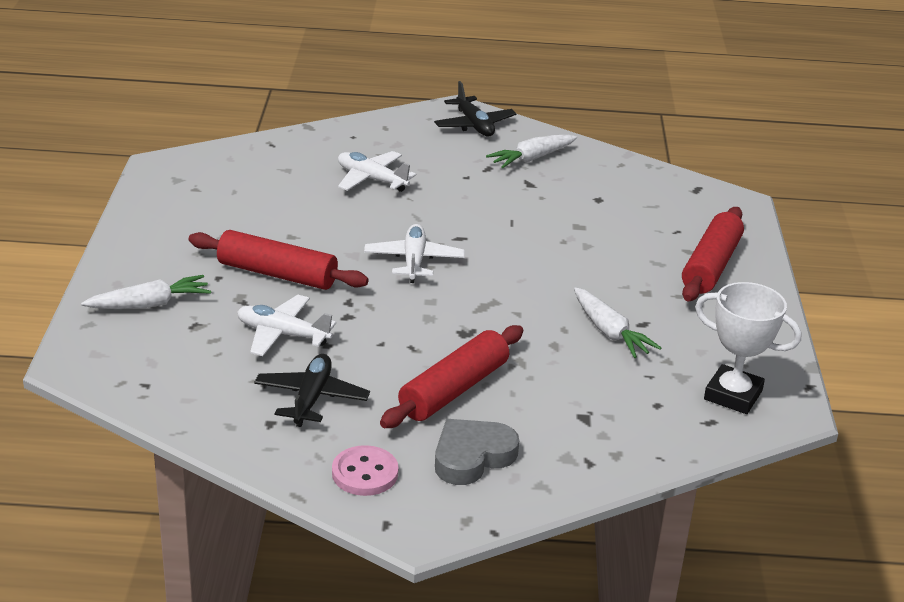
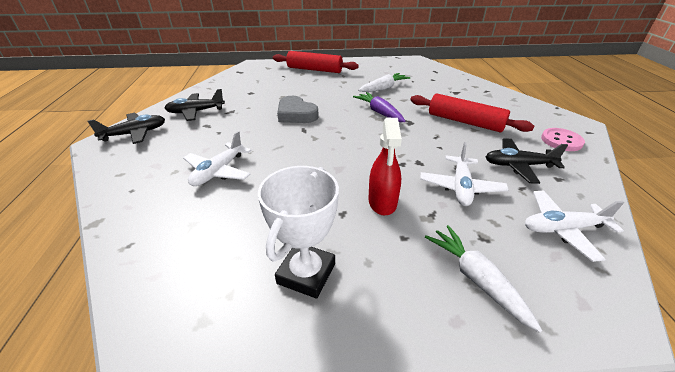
camera: 95 degrees left, 5 degrees up
(277, 274) = (382, 202): red rolling pin -> red spray bottle
(414, 261) = (338, 143): white plane -> white plane (562, 229)
(472, 456) = (513, 114): grey heart -> grey heart (296, 114)
(505, 309) = (379, 112): none -> purple carrot
(531, 159) = (196, 112): white carrot -> black plane
(733, 395) = (413, 67): white trophy -> white trophy (306, 273)

